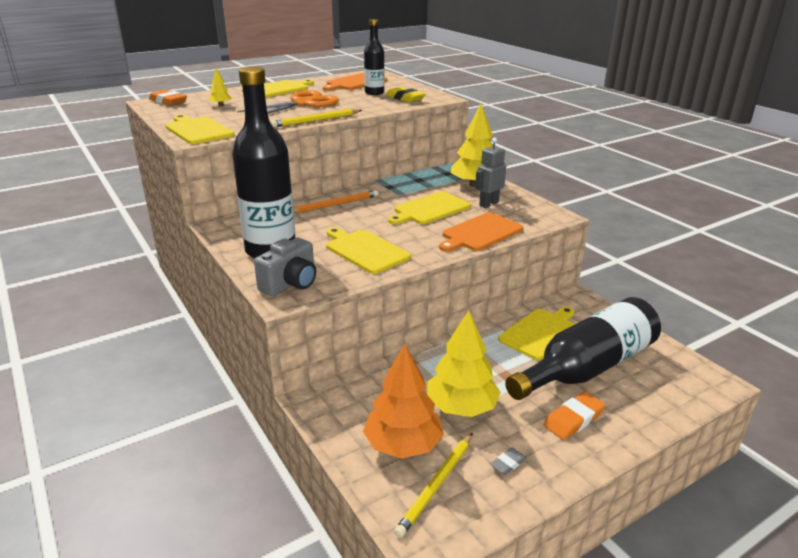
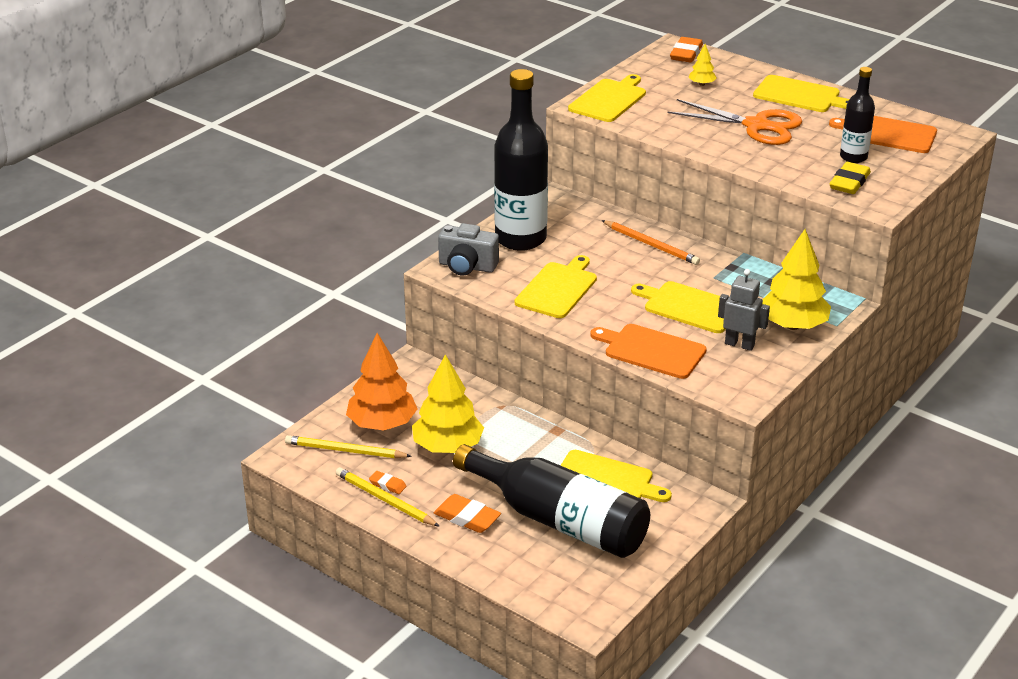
camera: 70 degrees right, 5 degrees up
(316, 120) = (699, 150): yellow pencil -> yellow pencil (385, 500)
(508, 463) = (387, 485): grey eraser -> orange eraser

